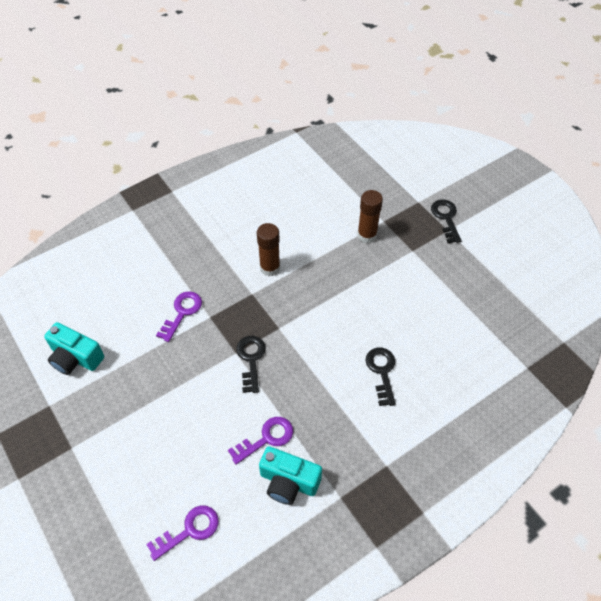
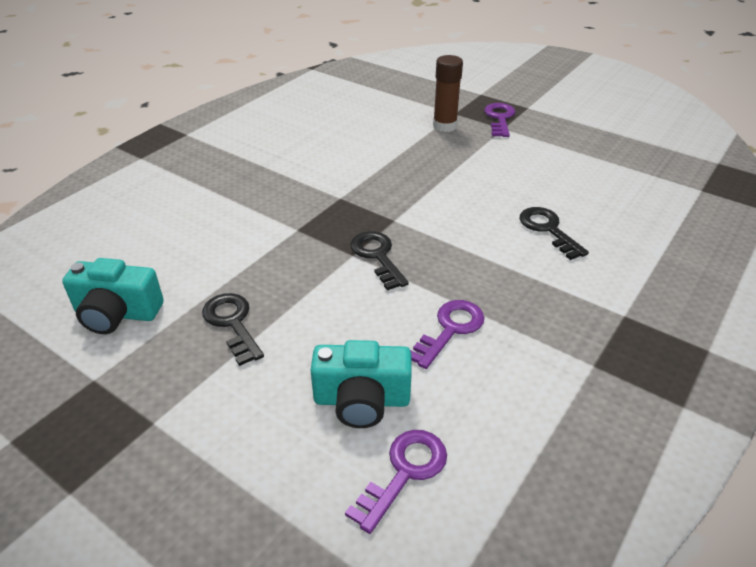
camera: 20 degrees left, 15 degrees down
(182, 313) = (257, 233): purple key -> purple key (499, 118)
(270, 268) = (349, 172): brown glue stick -> none
(288, 482) = (512, 368): turquoise camera -> turquoise camera (361, 400)
(446, 218) = (519, 99): black key -> black key (232, 323)

